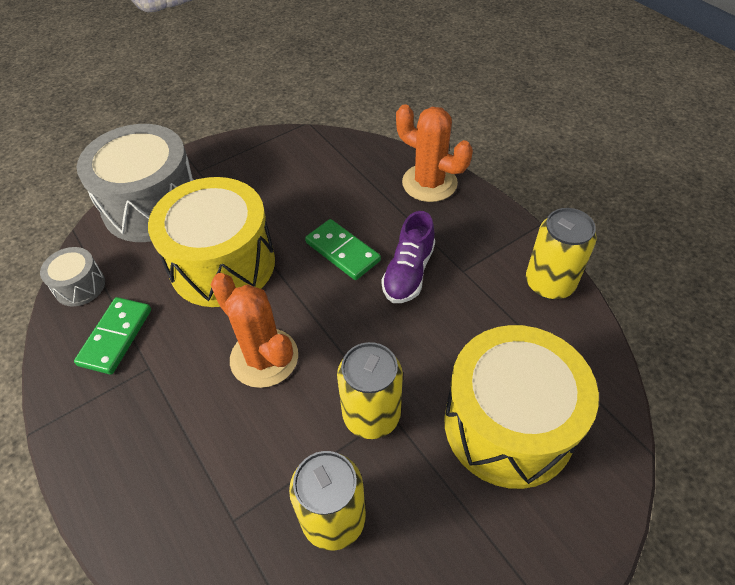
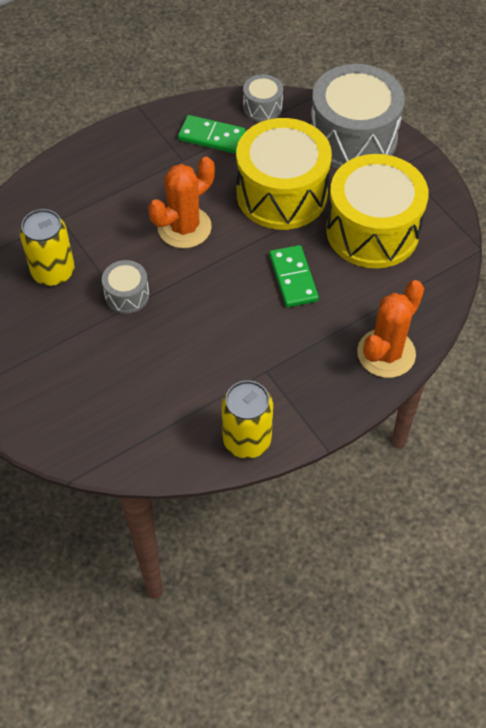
camera: 90 degrees right, 5 degrees up
(342, 251) = (293, 278): green domino -> green domino turned 60 degrees counterclockwise
(371, 415) = (127, 295): yellow can -> grey drum
(408, 272) = (266, 327): purple shoe -> none
(508, 424) = (107, 384): yellow drum -> yellow drum (372, 231)

